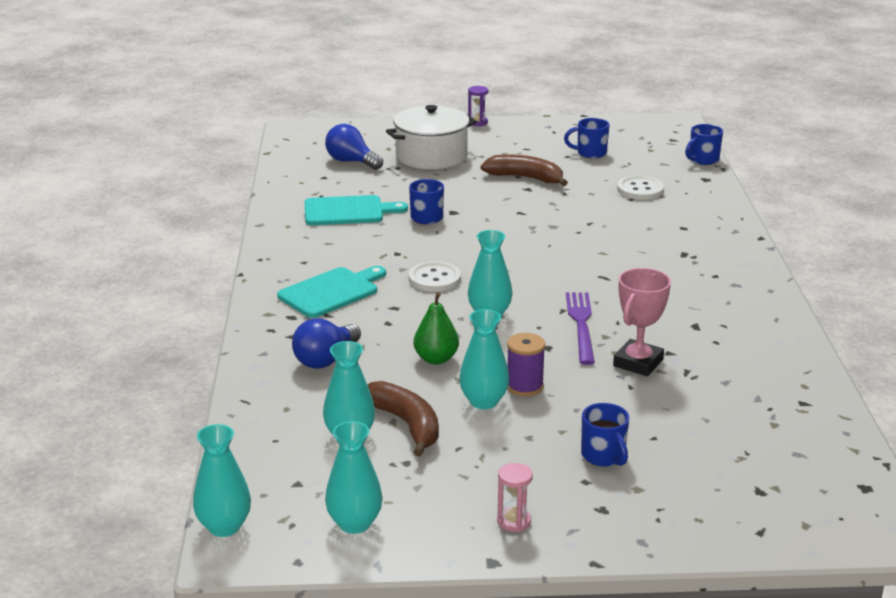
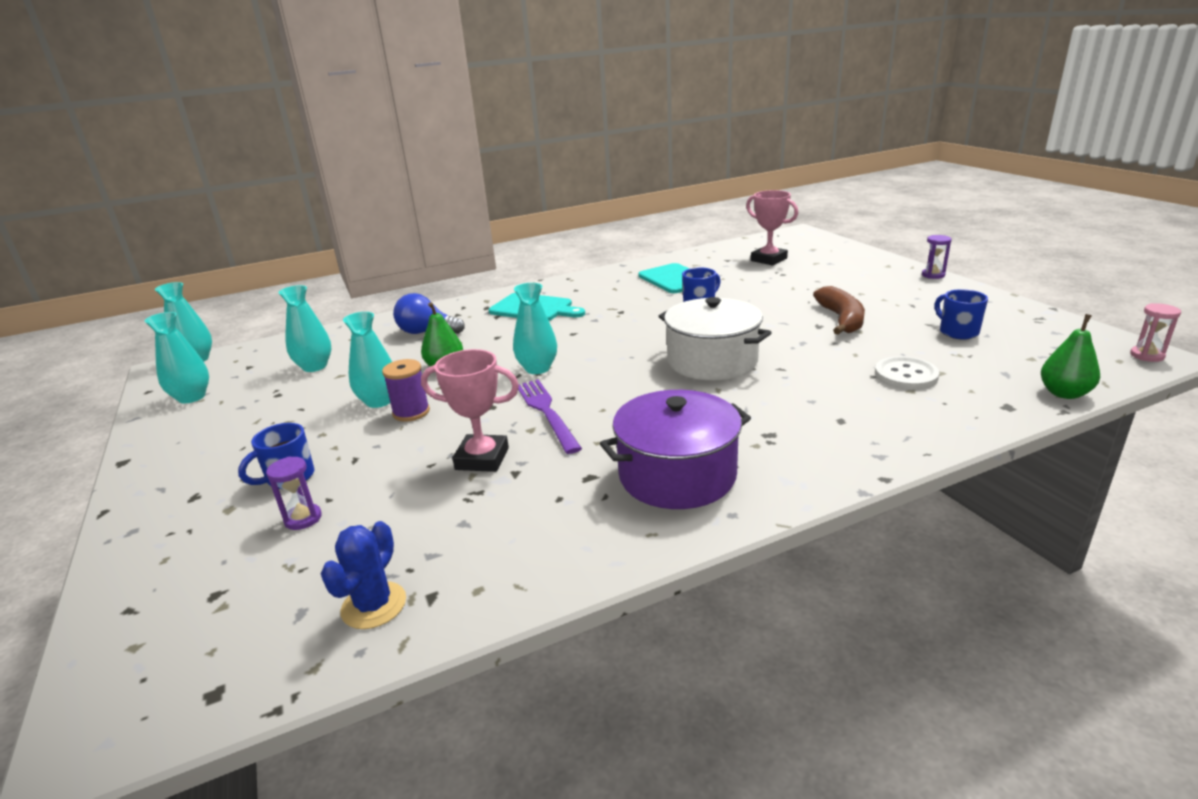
camera: 70 degrees right, 0 degrees up
(351, 162) = (768, 259): blue light bulb -> pink trophy
(407, 424) = (335, 381): brown banana -> none
(431, 156) = (826, 278): white pot -> white pot (712, 361)
(434, 279) = (586, 334): white button -> none
(514, 521) = (181, 457): pink hourglass -> pink hourglass (1147, 355)
(581, 324) = (546, 412): purple fork -> purple fork turned 90 degrees counterclockwise
(677, 450) = (303, 519): none -> purple hourglass
(703, 160) = (1064, 393): blue mug -> green pear
(715, 296) = (677, 475): none -> purple pot
(803, 424) = (374, 605): none -> blue cactus

